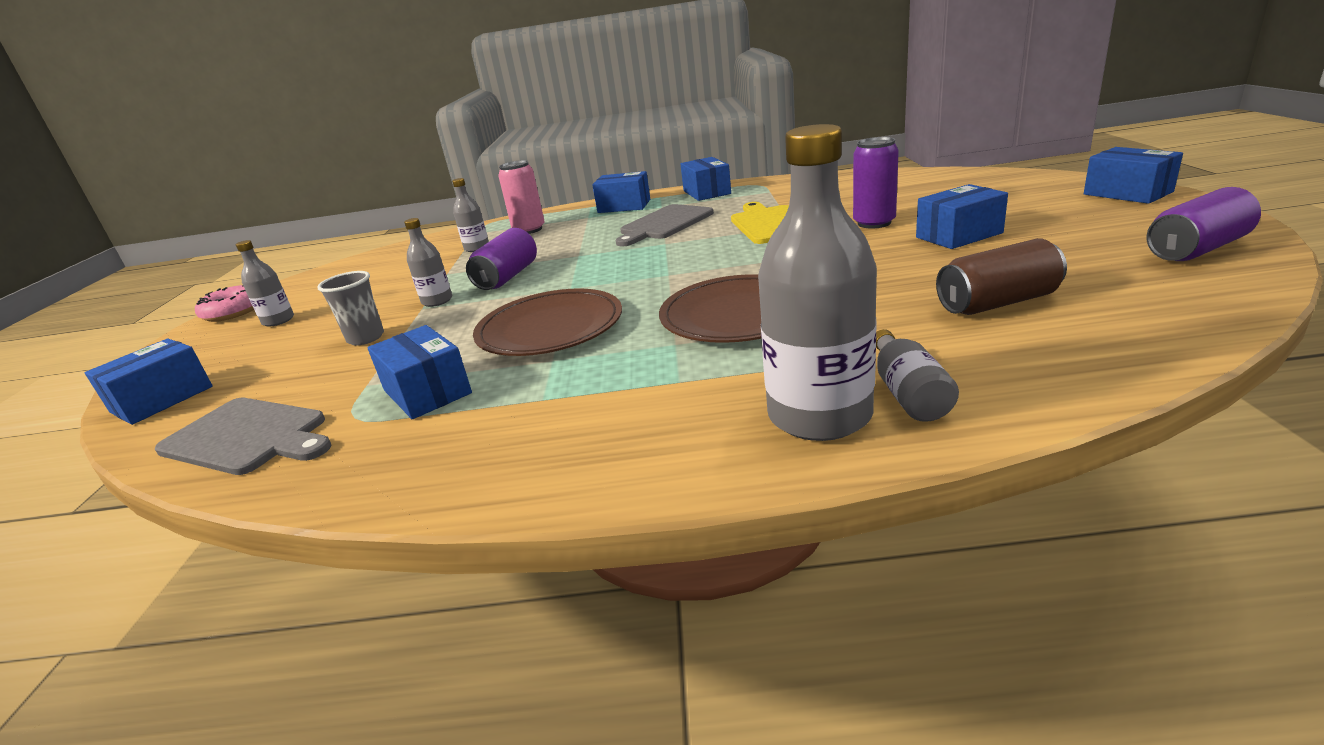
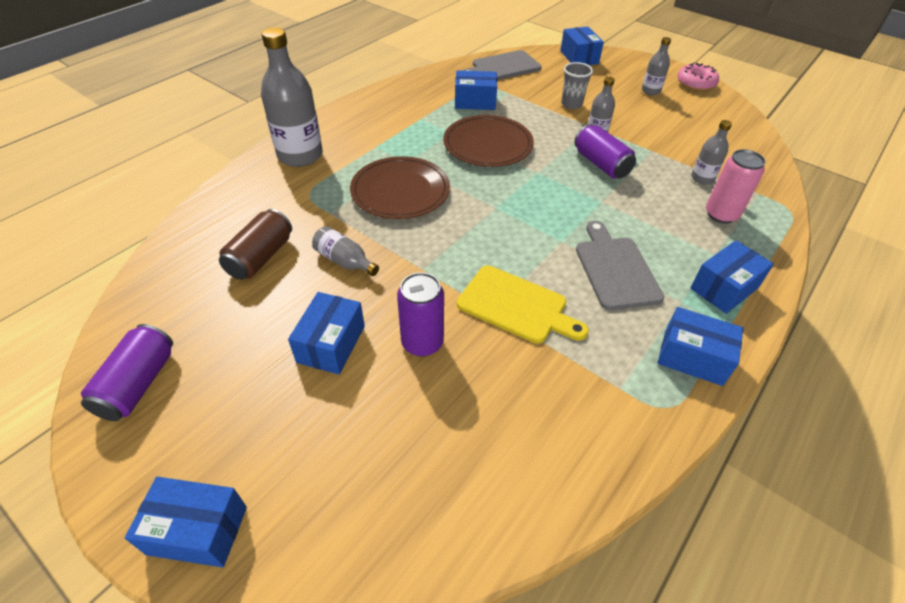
camera: 125 degrees right, 20 degrees up
(908, 393) = (273, 178): grey bottle -> grey bottle (344, 261)

